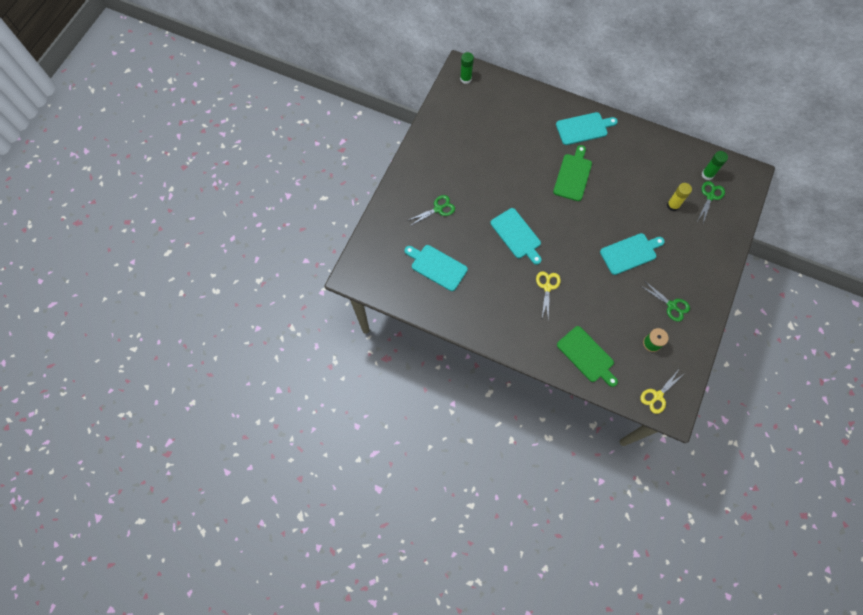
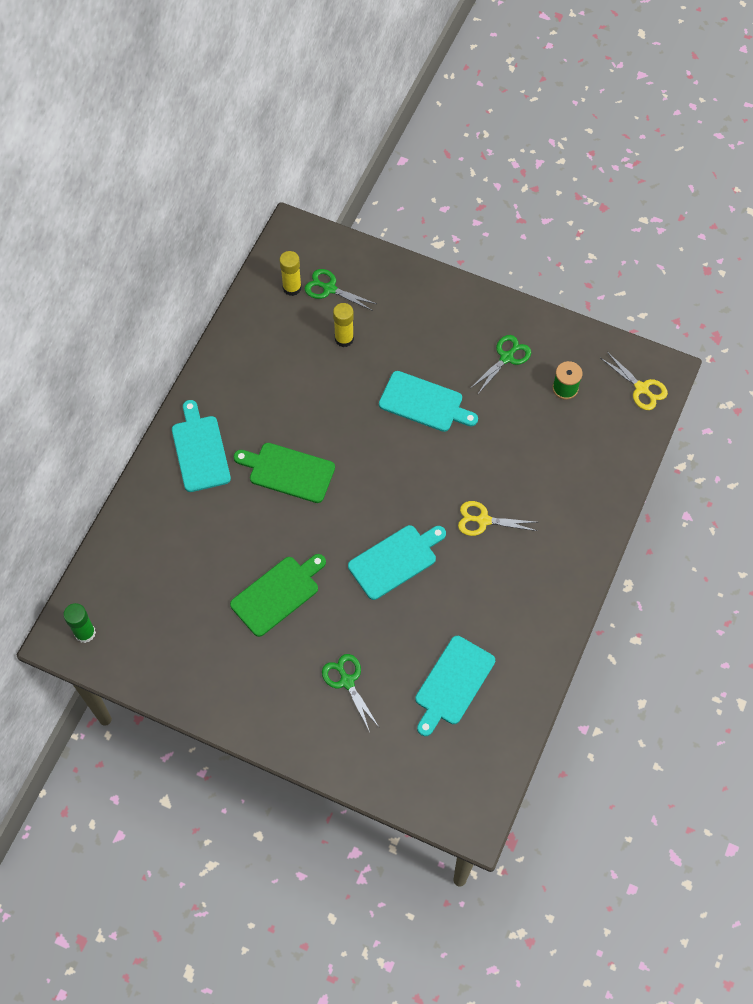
camera: 90 degrees left, 5 degrees down
(587, 356) = (589, 473): green cutting board -> green cutting board (277, 594)
(630, 253) = (424, 403): turquoise cutting board -> turquoise cutting board turned 135 degrees clockwise
(707, 174) = (292, 288): green glue stick -> yellow glue stick

